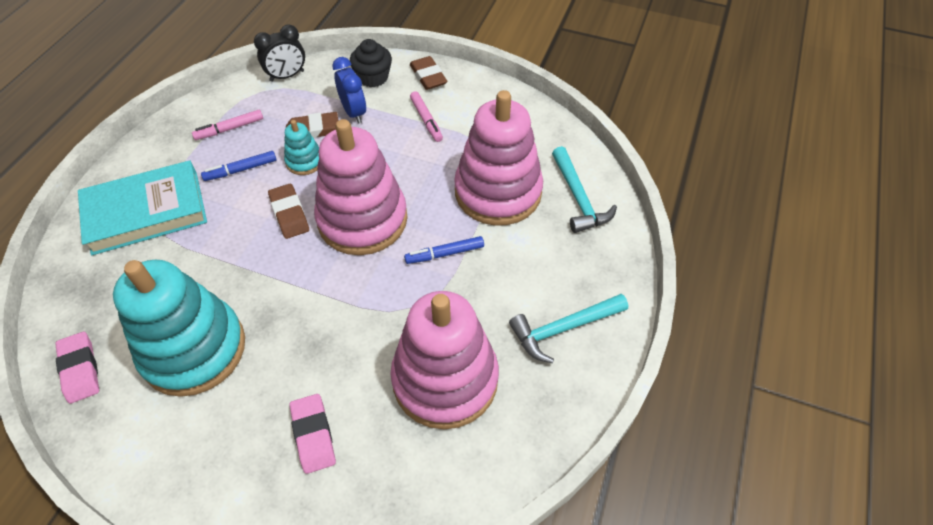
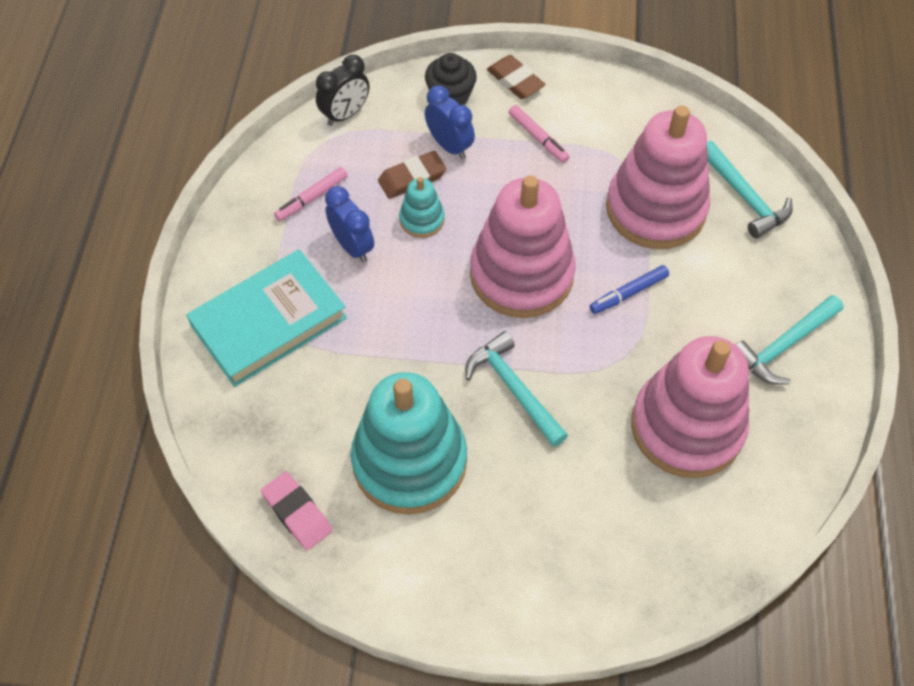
camera: 15 degrees left, 5 degrees up
(241, 170) = (352, 246): blue marker -> blue clock
(289, 214) = (436, 286): brown eraser -> none
(310, 310) = (514, 389): none -> turquoise hammer
(313, 435) = (580, 515): pink eraser -> none

